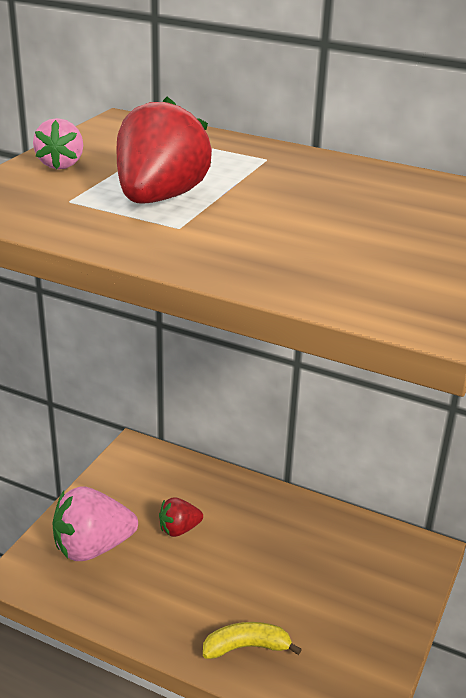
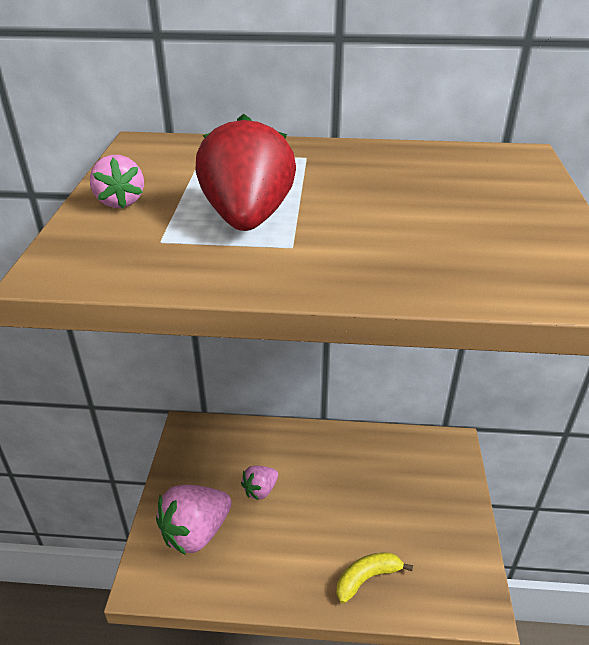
camera: 20 degrees left, 5 degrees up
(179, 529) = (260, 490): red strawberry -> pink strawberry

